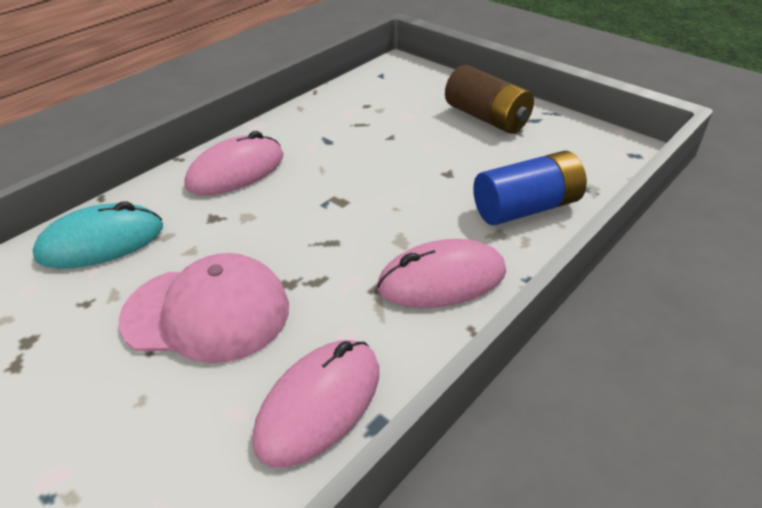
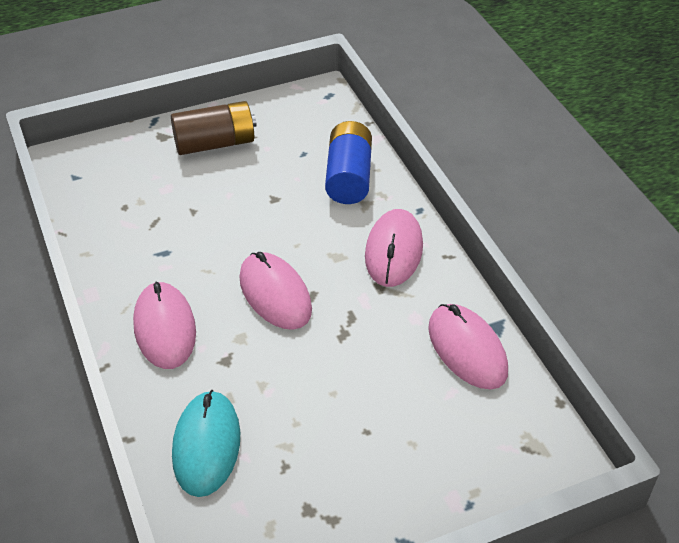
camera: 65 degrees left, 5 degrees up
(207, 313) = (347, 389): pink cap -> none
(316, 217) = (275, 294): none -> pink mouse

